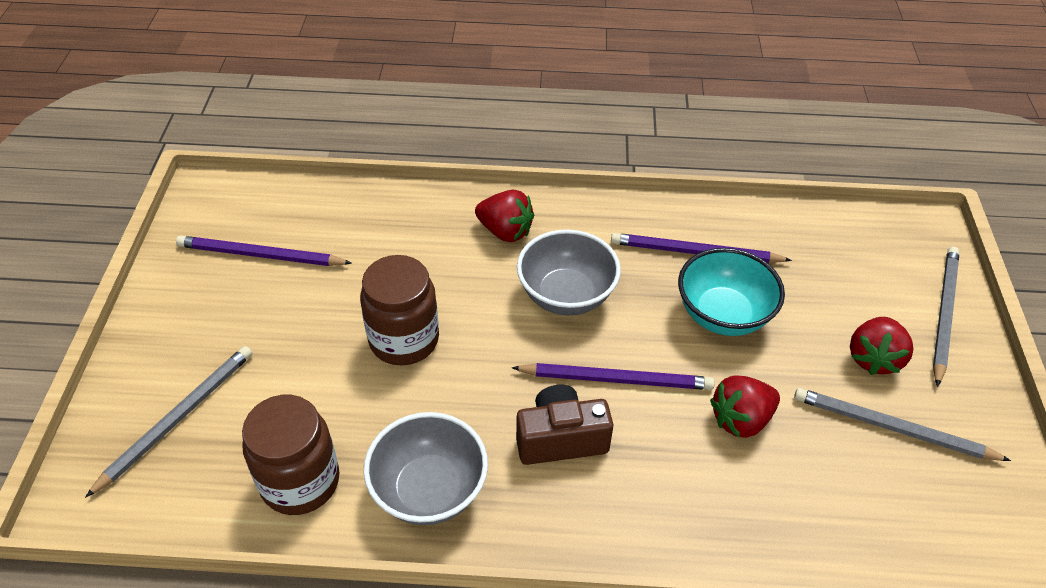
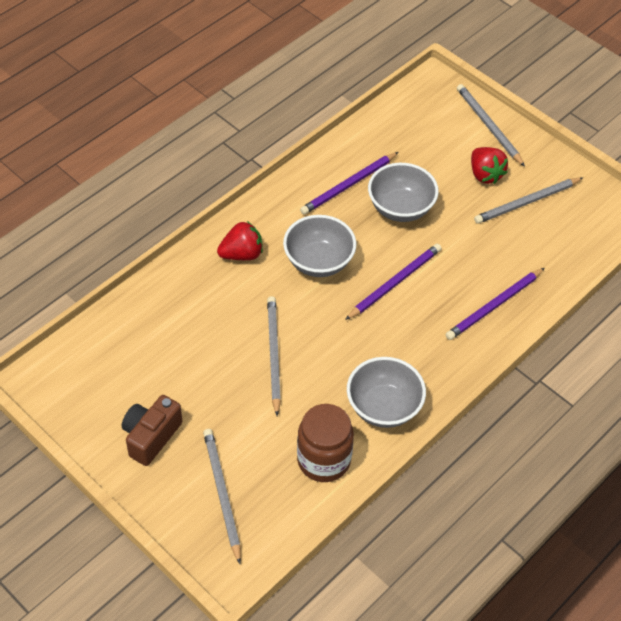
camera: 50 degrees left, 5 degrees up
(260, 255) = (130, 383): purple pencil -> purple pencil (494, 306)
(404, 340) = (273, 354): brown jar -> grey pencil
(561, 439) = (407, 332): brown camera -> brown camera (151, 437)
(723, 315) = (400, 208): turquoise bowl -> grey bowl
(741, 419) = (467, 253): red strawberry -> none

